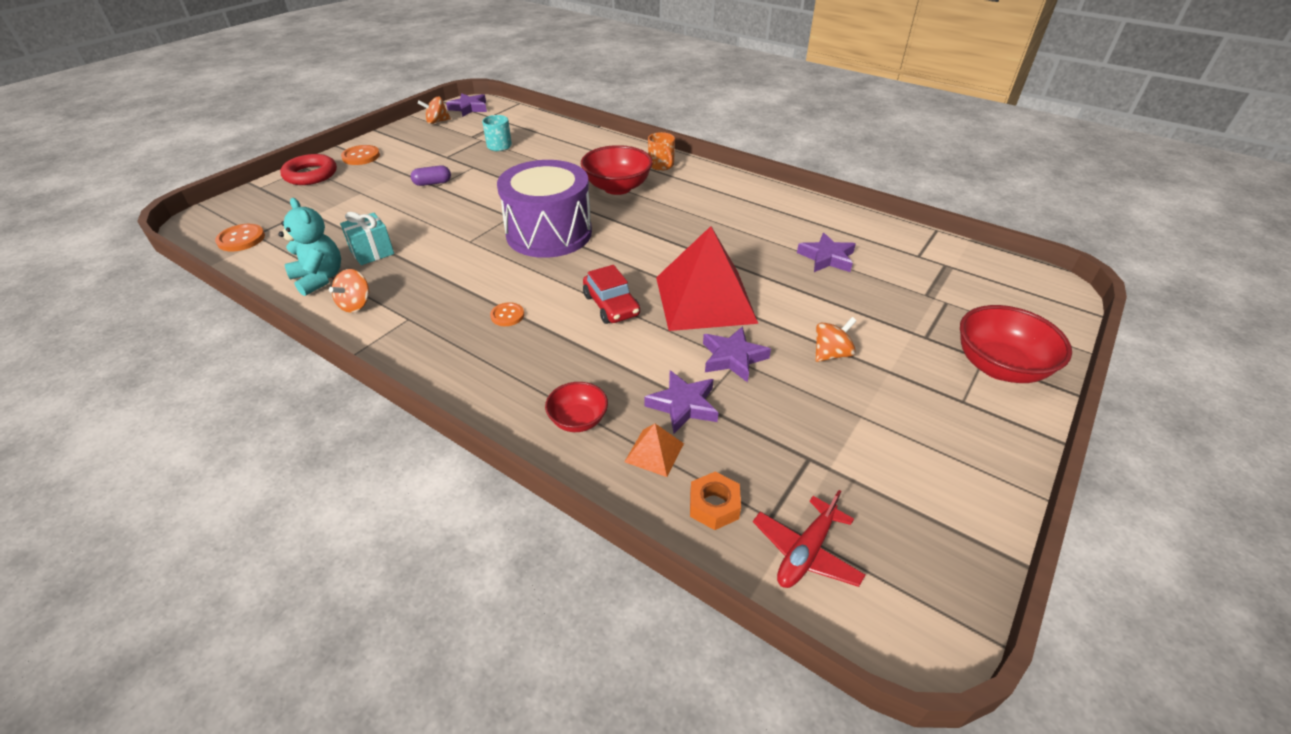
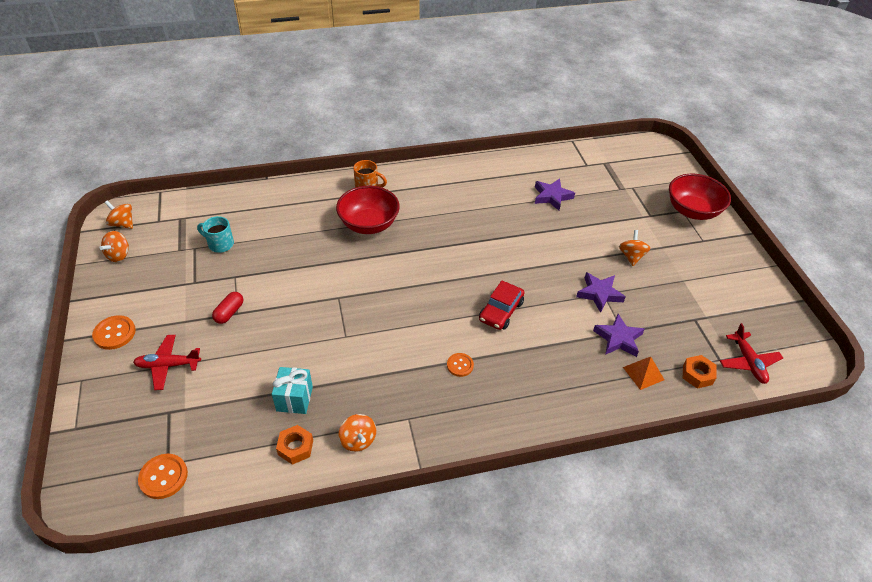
camera: 50 degrees left, 5 degrees up
(311, 174) = (101, 382): red ring -> none
(319, 278) = (295, 447): turquoise teddy bear -> orange nut
(352, 188) = (168, 365): none -> red plane
(432, 183) = (229, 313): purple capsule -> red capsule
(469, 108) = (123, 224): purple star -> orange spinning top
(549, 233) = (386, 291): purple drum -> none
(578, 420) = (591, 389): red bowl -> none
(611, 305) = (501, 311): red car -> red car turned 105 degrees clockwise
(705, 299) = (538, 269): red pyramid -> none

